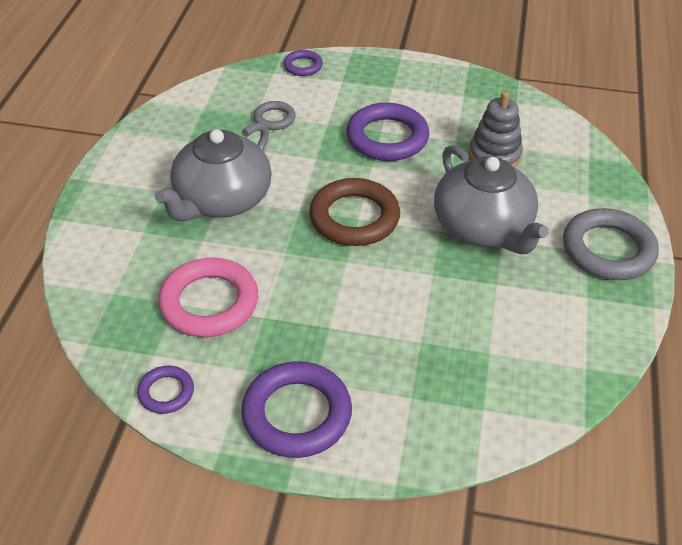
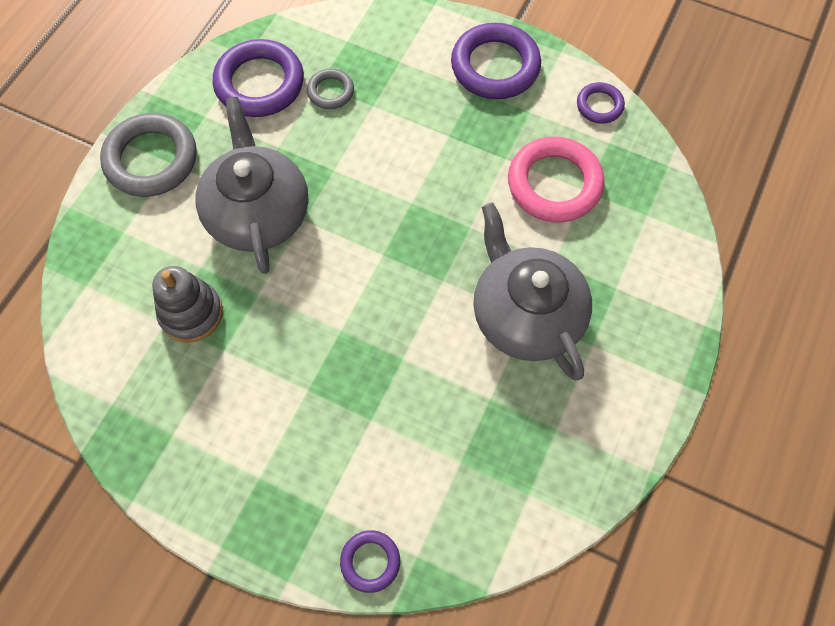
camera: 165 degrees left, 20 degrees up
(222, 200) = (526, 314): grey teapot -> grey teapot turned 75 degrees counterclockwise
(274, 118) = (437, 446): grey ring -> grey ring (330, 91)
(354, 217) = (386, 256): brown ring -> none
(387, 137) = (305, 374): purple ring -> purple ring (259, 83)

